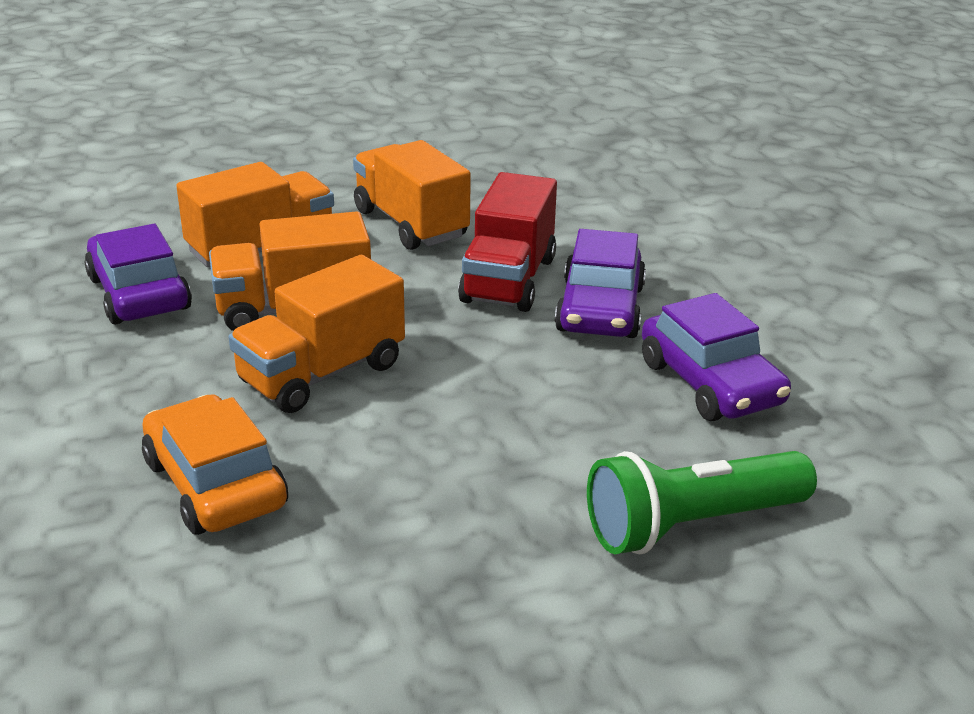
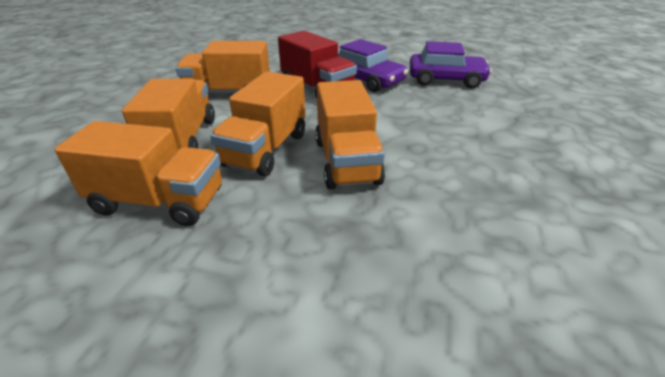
camera: 55 degrees left, 5 degrees up
(139, 293) = (159, 201): purple car -> orange truck
(215, 484) = (438, 238): orange car -> none
(691, 525) = (548, 114): green flashlight -> none

